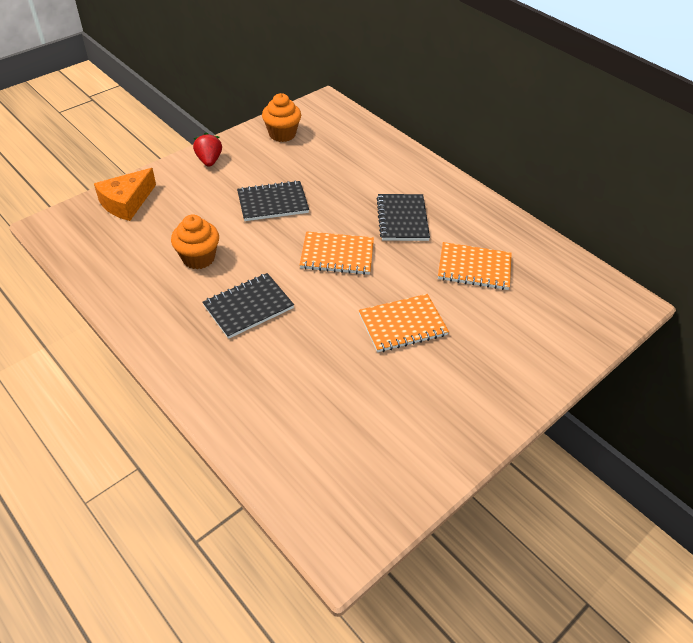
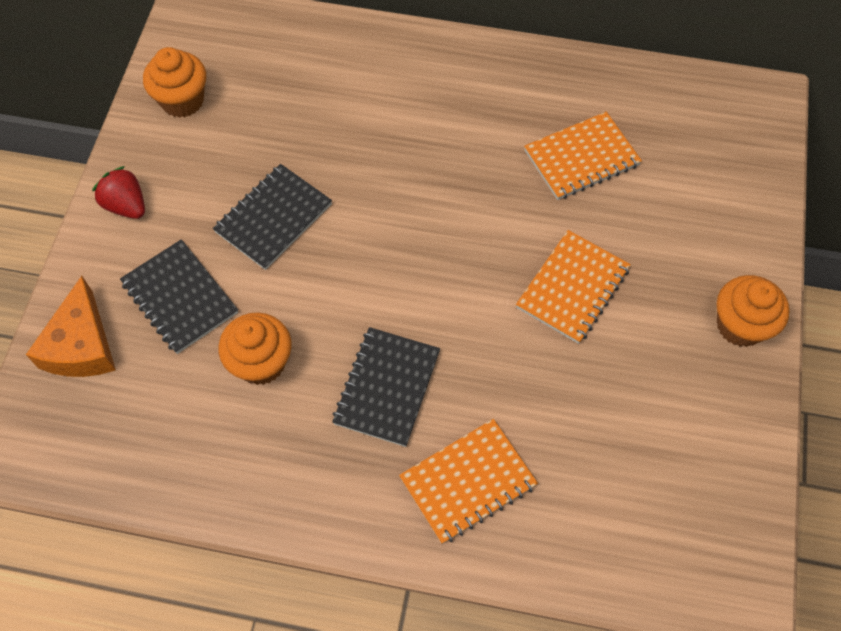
camera: 35 degrees left, 15 degrees up
(337, 255) = (420, 243): orange notebook -> orange notebook (468, 482)
(402, 219) = (447, 140): black notebook -> black notebook (180, 298)
(491, 406) = (740, 325): none -> orange cupcake

